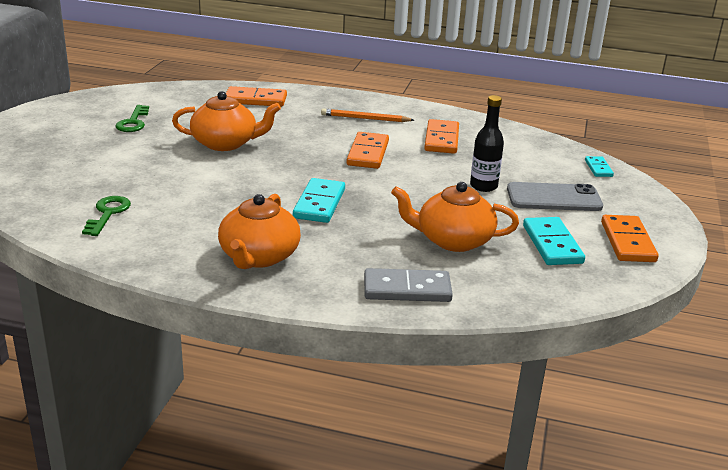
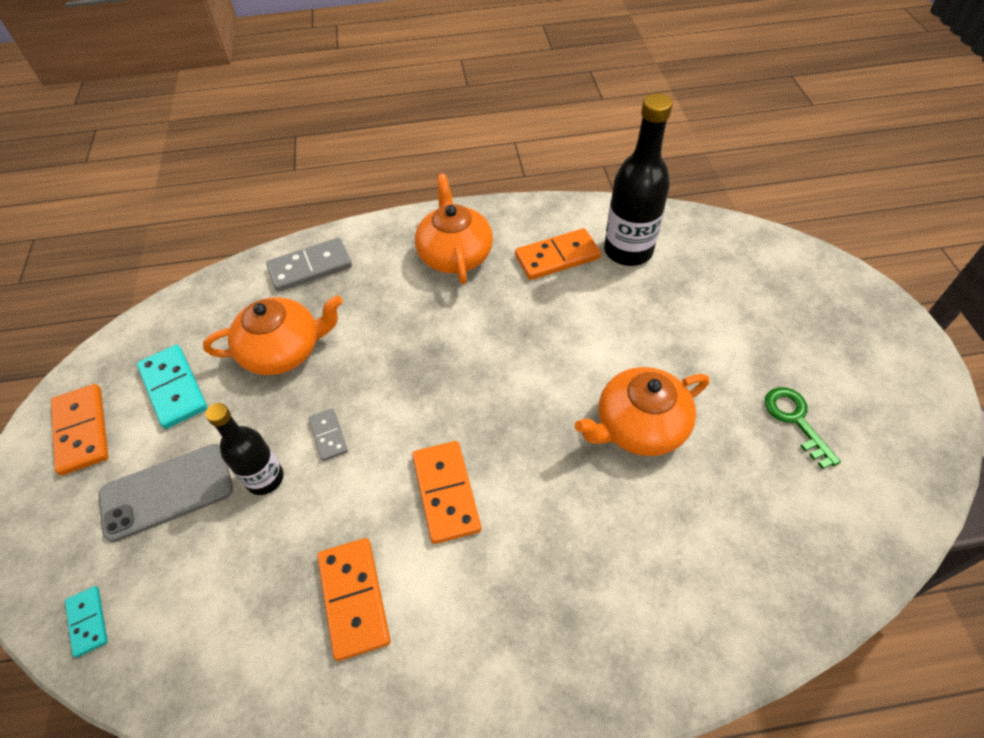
camera: 160 degrees right, 25 degrees up
(108, 213) = (628, 251): green key -> black bottle
(255, 100) = (715, 591): orange domino -> orange domino (557, 257)
(319, 204) = (446, 351): turquoise domino -> none
(365, 118) = (504, 615): orange pencil -> none
(432, 191) = (328, 435): none -> grey domino

